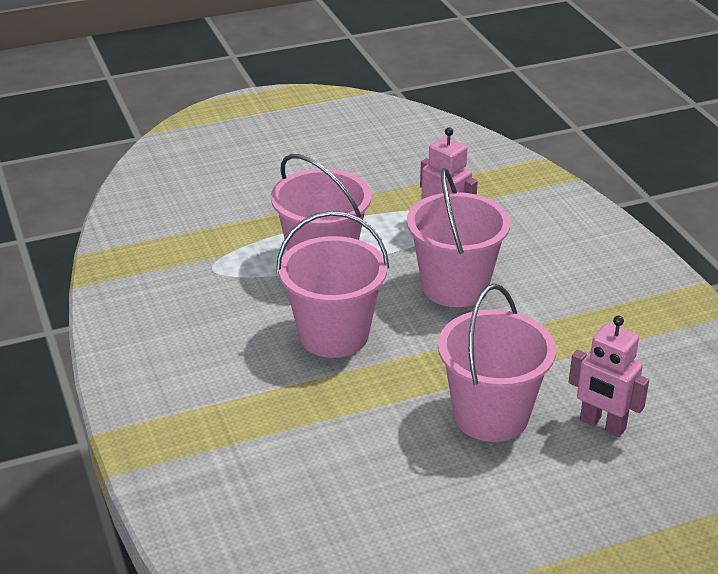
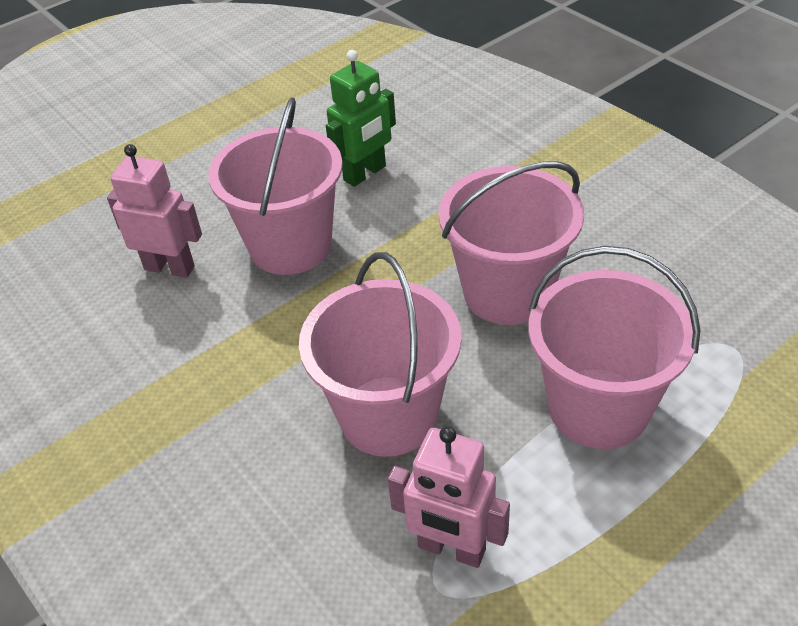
camera: 165 degrees right, 10 degrees up
(398, 468) = (365, 173): none -> green robot

